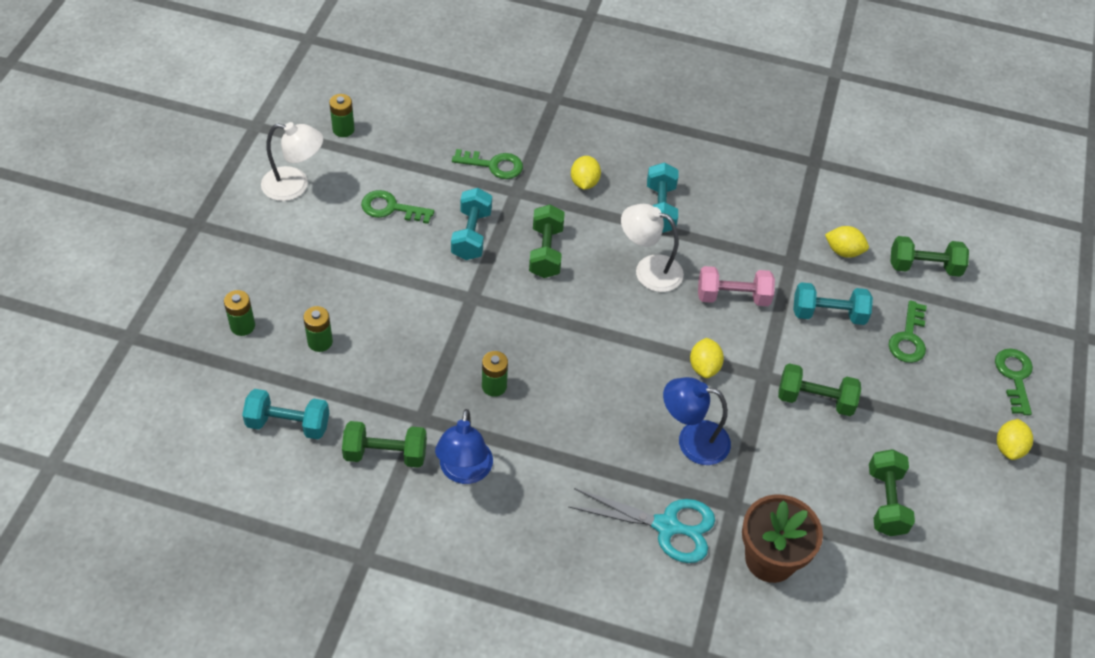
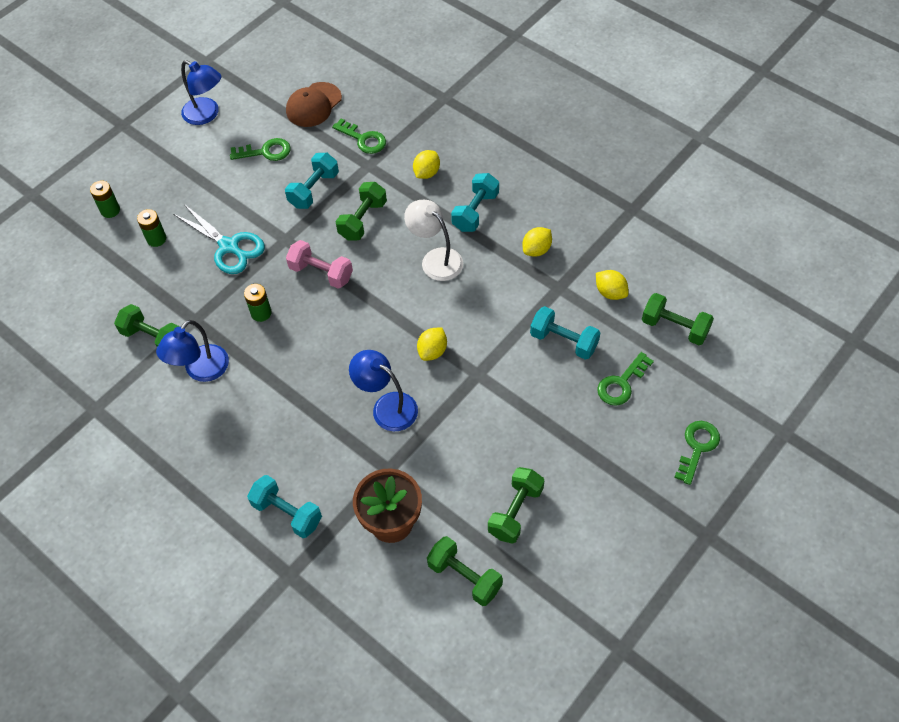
camera: 30 degrees right, 5 degrees up
(288, 424) = (100, 293): turquoise dumbbell -> turquoise dumbbell (287, 513)
(295, 186) = (206, 115): white lamp -> blue lamp
(343, 129) = (267, 80): green battery -> none
(391, 208) = (266, 152): green key -> green key turned 135 degrees clockwise
(414, 143) = (313, 105): none -> brown cap
(667, 526) = (326, 466): turquoise scissors -> turquoise scissors (229, 246)
(733, 297) = (491, 302): pink dumbbell -> pink dumbbell (321, 273)
(815, 399) = (508, 408): green dumbbell -> green dumbbell (464, 577)
(1009, 448) = (652, 505): yellow lemon -> yellow lemon (536, 250)

